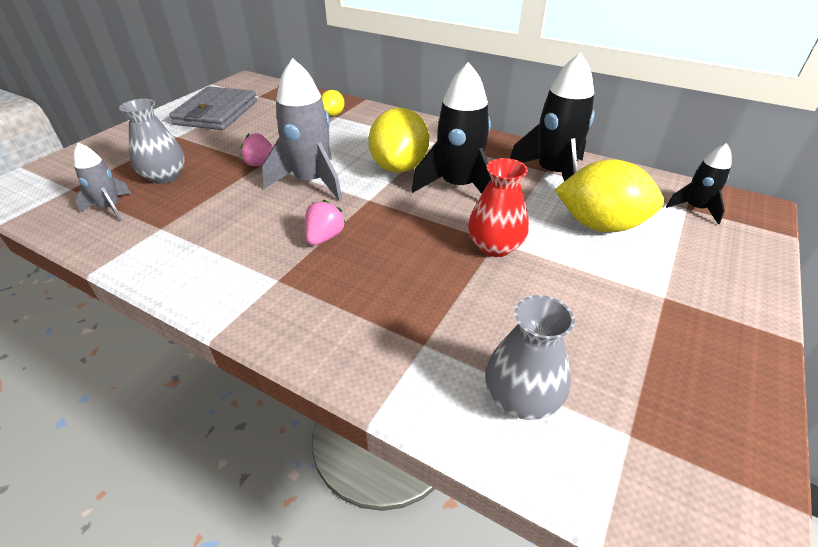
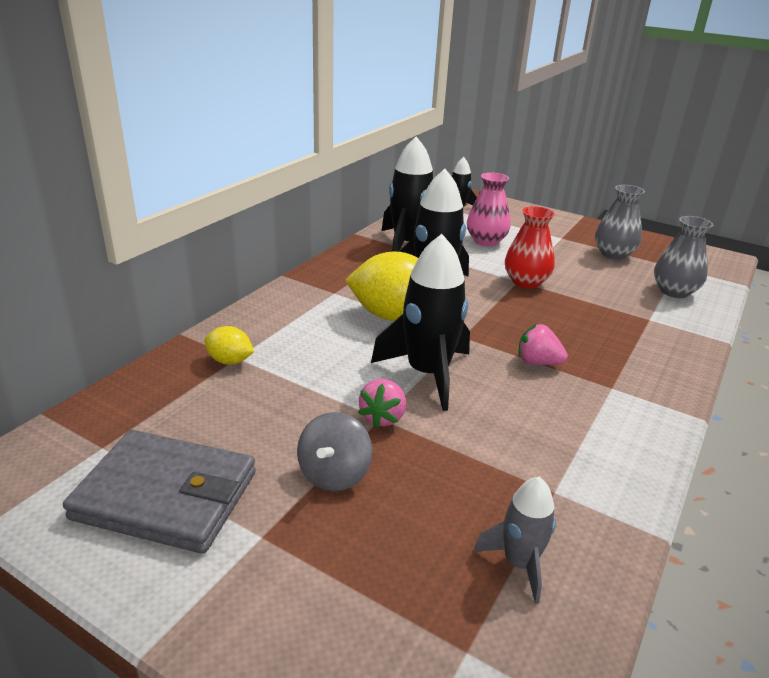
camera: 90 degrees left, 10 degrees down
(165, 176) = (418, 518): grey vase -> grey vase (613, 254)
(213, 151) = (334, 474): none -> grey spinning top
(311, 181) = (427, 374): grey rocket -> black rocket
(600, 225) = (486, 241): yellow lemon -> pink vase

